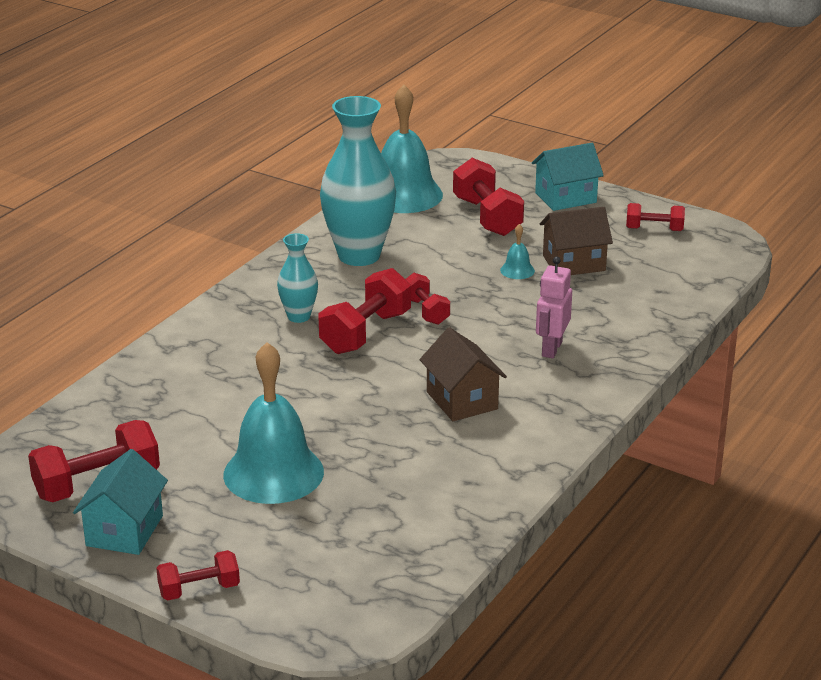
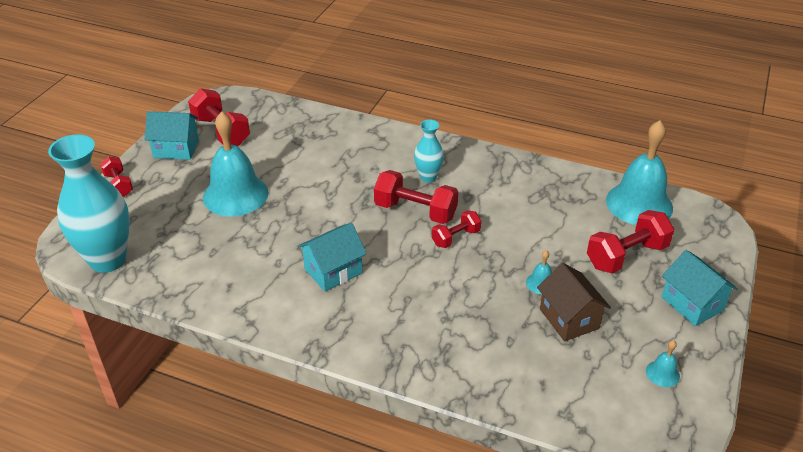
camera: 80 degrees right, 10 degrees up
(359, 255) = (527, 193): turquoise vase -> turquoise vase (108, 260)
(462, 400) = (333, 271): brown house -> turquoise house
(551, 349) = (419, 315): pink robot -> none
(654, 229) = (662, 373): red dumbbell -> turquoise bell

